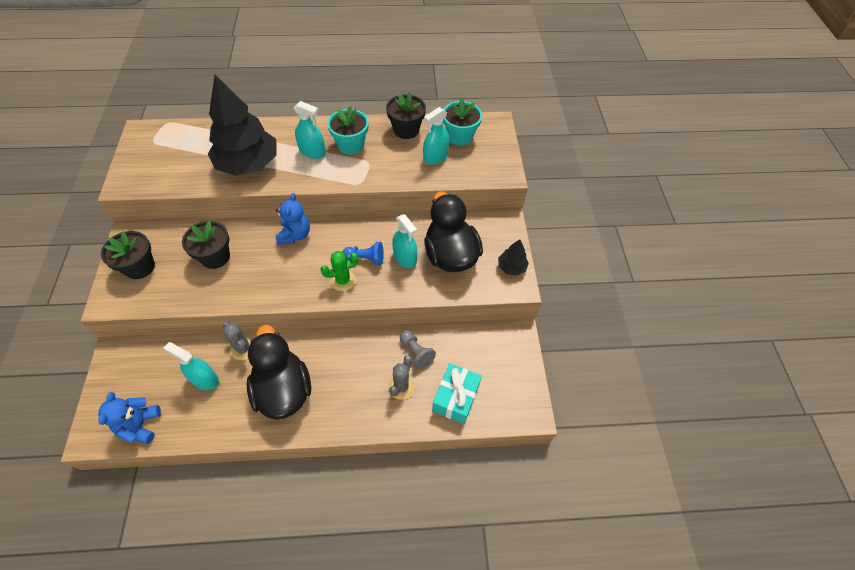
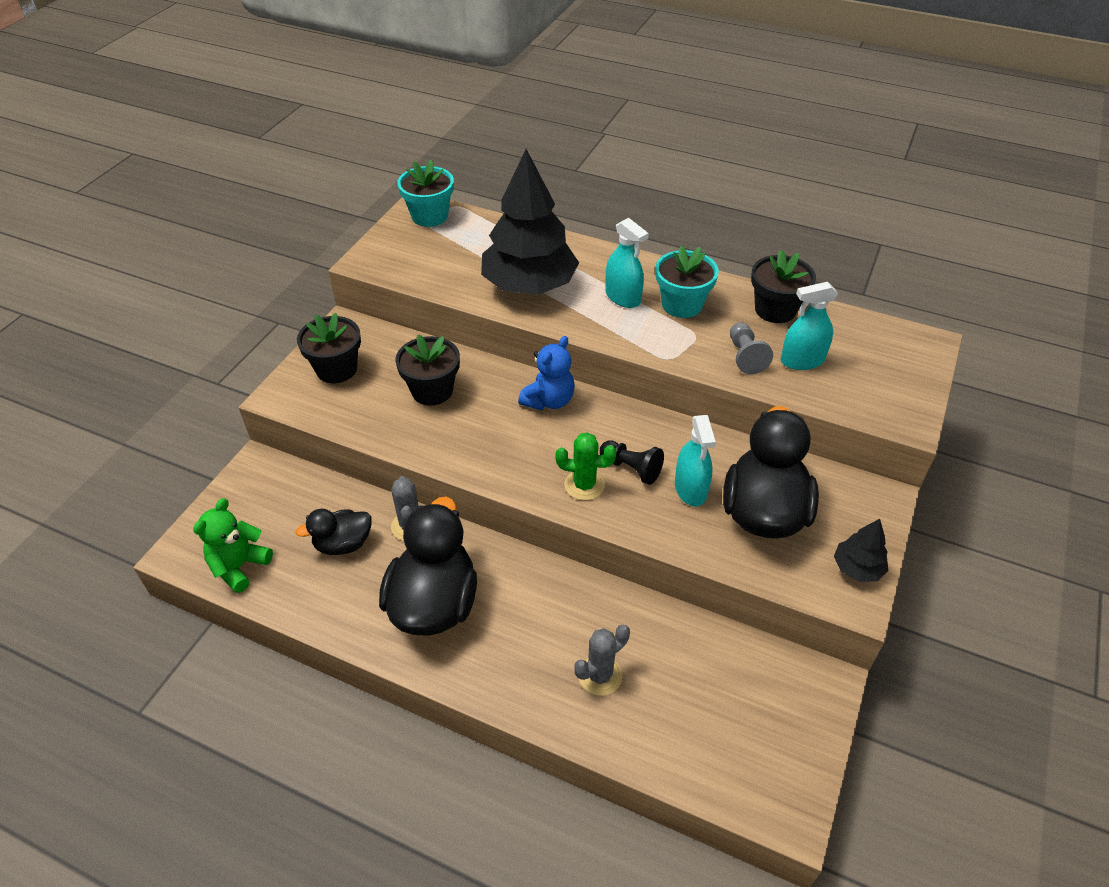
camera: 30 degrees right, 10 degrees down
(140, 425) = (239, 566): blue teddy bear -> green teddy bear
(205, 379) = (343, 544): turquoise spray bottle -> black duck
(365, 259) = (631, 468): blue pawn -> black pawn
(416, 352) = (646, 636): grey pawn -> grey pawn (745, 356)
(455, 398) = (676, 731): turquoise gift -> none
(460, 136) = (856, 344): turquoise flower pot -> turquoise flower pot (429, 216)

